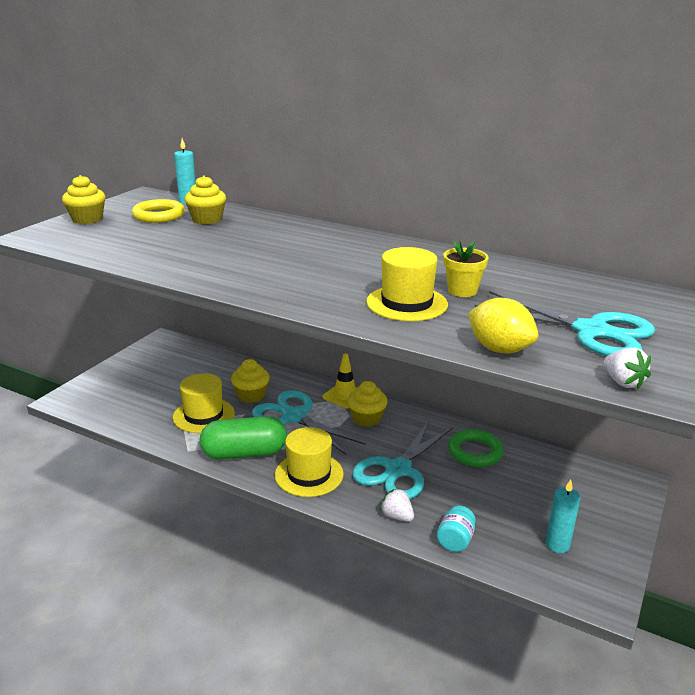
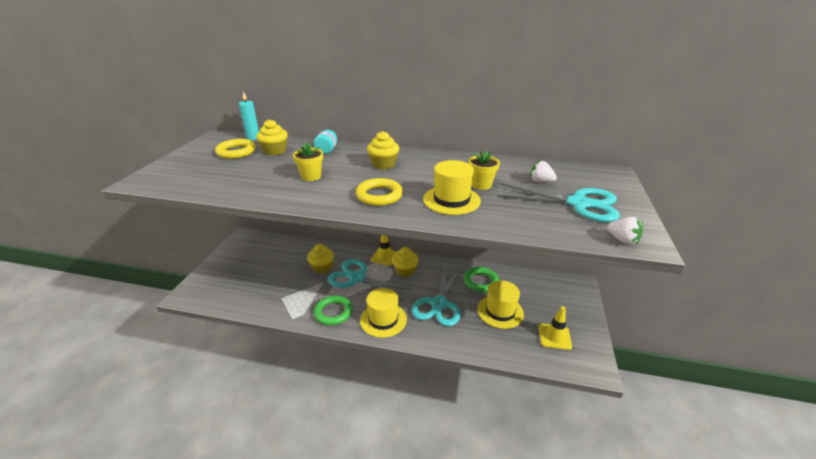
camera: 15 degrees left, 5 degrees up
(87, 219) = (180, 161): yellow cupcake -> yellow cupcake (383, 164)
(203, 415) = (294, 289): yellow hat -> yellow hat (500, 311)
(237, 254) = (311, 176): none -> yellow flower pot
(244, 453) = (333, 312): green capsule -> green ring
(312, 286) = (379, 195): none -> yellow ring
(397, 516) = (451, 338): white strawberry -> white strawberry (540, 181)
(455, 540) = (494, 348): turquoise jar -> turquoise jar (327, 150)
(499, 349) = (532, 227): yellow lemon -> none
(557, 545) = (554, 336): turquoise candle -> yellow traffic cone

